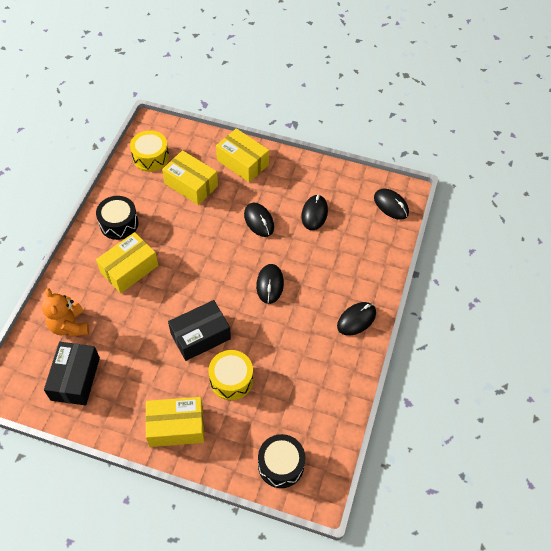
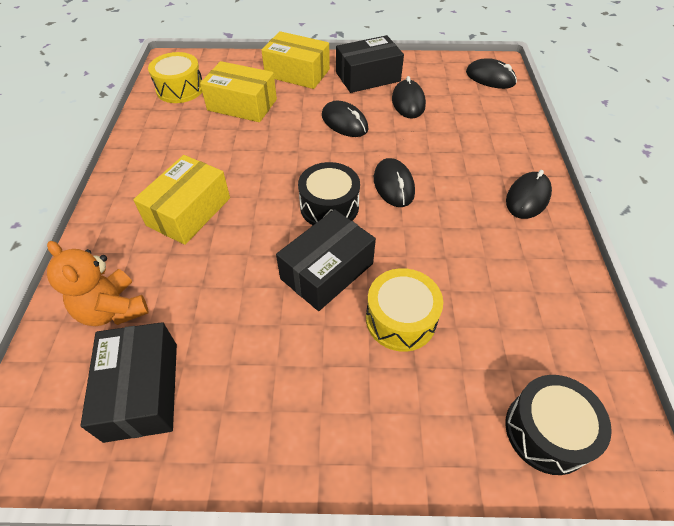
camera: 15 degrees left, 5 degrees down
(119, 223) = (158, 163): black drum -> black drum (329, 206)
(176, 426) = (345, 420): yellow box -> none
(295, 180) = (368, 77): none -> black box

